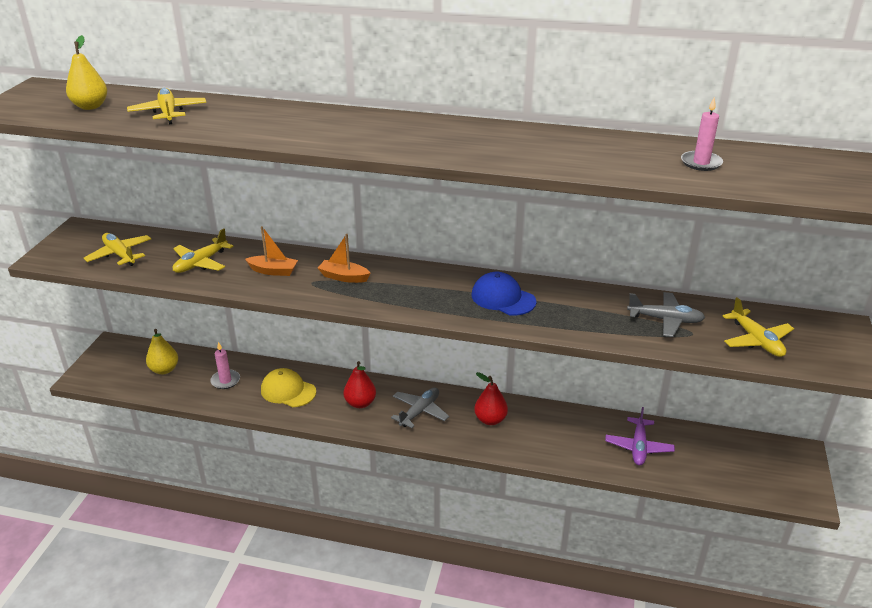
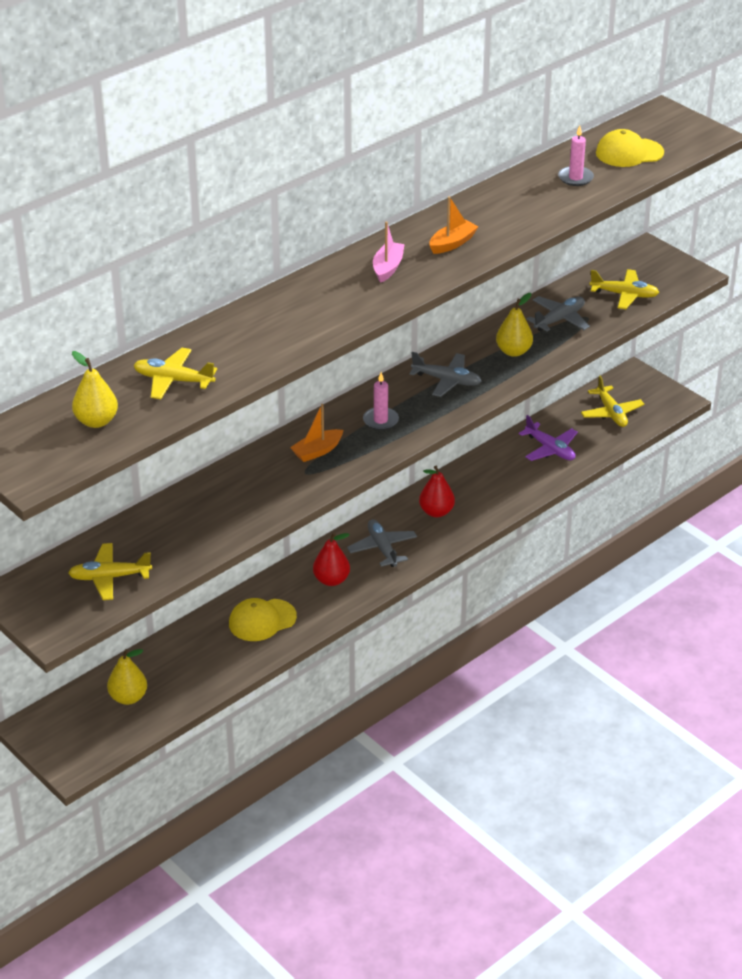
camera: 55 degrees left, 5 degrees up
(201, 263) = (190, 528): yellow plane -> yellow plane (611, 413)
(225, 381) = (198, 658): pink candle -> pink candle (380, 420)
(273, 271) = (259, 488): orange boat -> orange boat (452, 243)
(424, 134) = (388, 268): none -> pink boat
(503, 298) = (446, 381): blue cap -> grey plane
(586, 314) = (513, 351): none -> yellow pear
(794, 173) = (629, 153): none -> yellow cap

